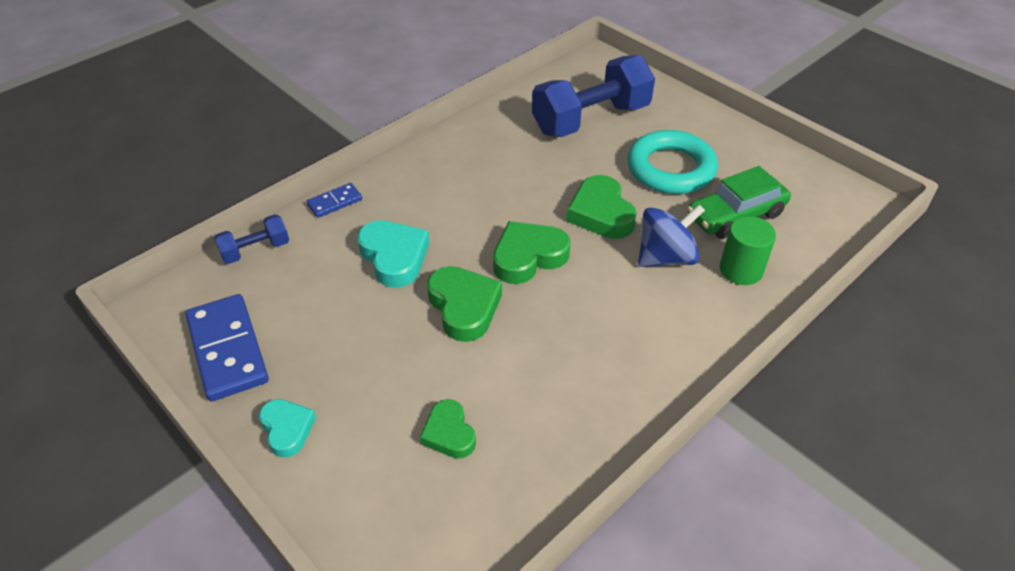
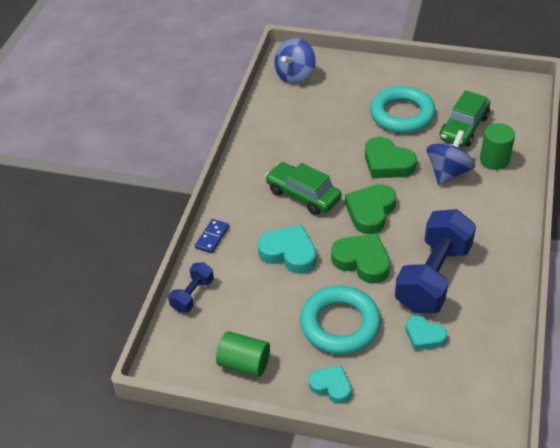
camera: 30 degrees left, 0 degrees up
(228, 349) = (244, 363): blue domino -> green cylinder
(368, 364) = (340, 324): none -> turquoise ring
(449, 433) = (424, 336): green heart -> turquoise heart
(471, 204) = (303, 195): none -> green car
(586, 80) = (295, 75): none -> blue spinning top
(591, 119) = (324, 102): blue dumbbell -> blue dumbbell (433, 277)

